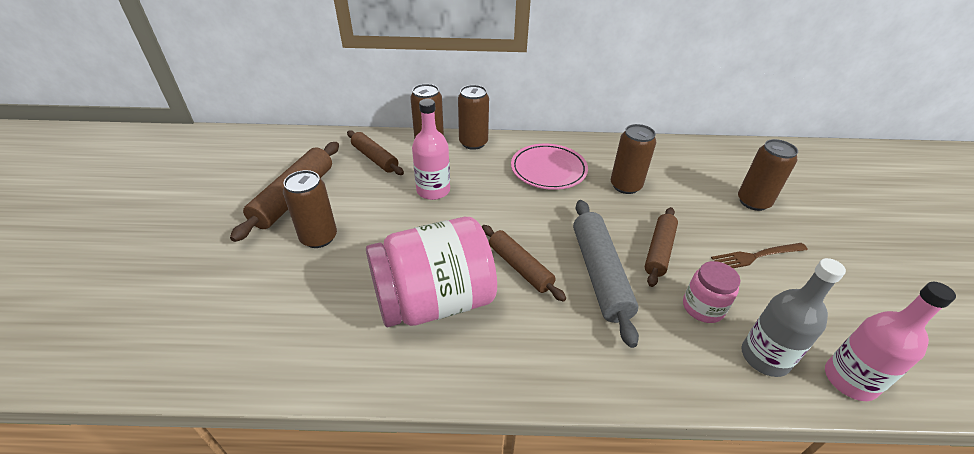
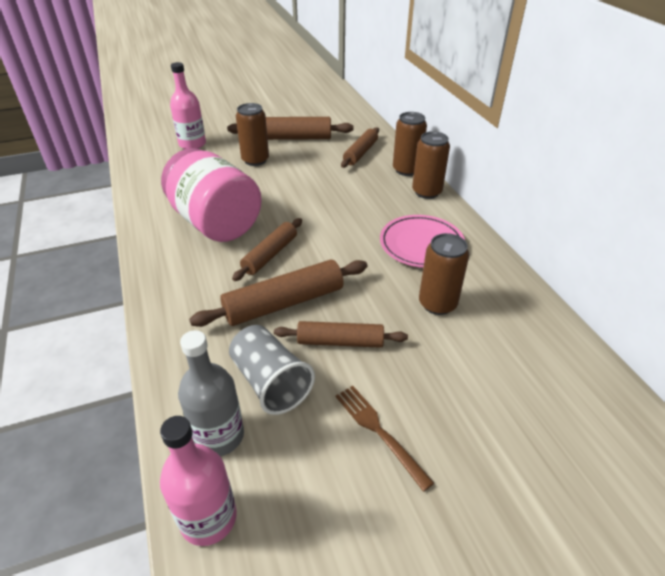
camera: 70 degrees right, 0 degrees up
(433, 190) = (339, 190): pink bottle -> pink bottle (192, 144)
(599, 274) = (284, 303): grey rolling pin -> brown rolling pin
(703, 307) = (270, 382): pink jar -> grey cup
(753, 202) = (497, 431): brown can -> none

